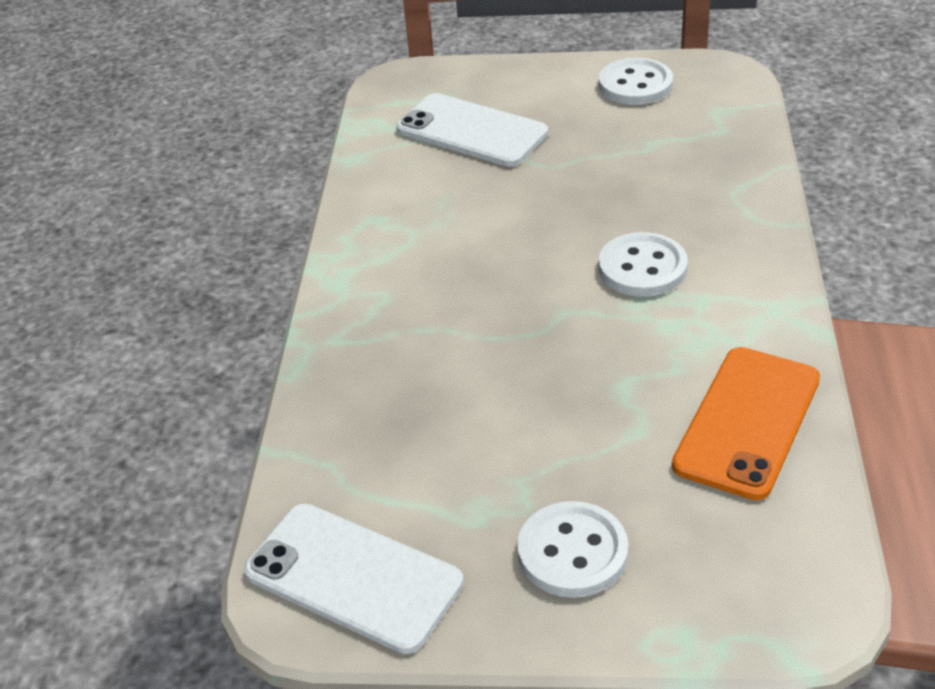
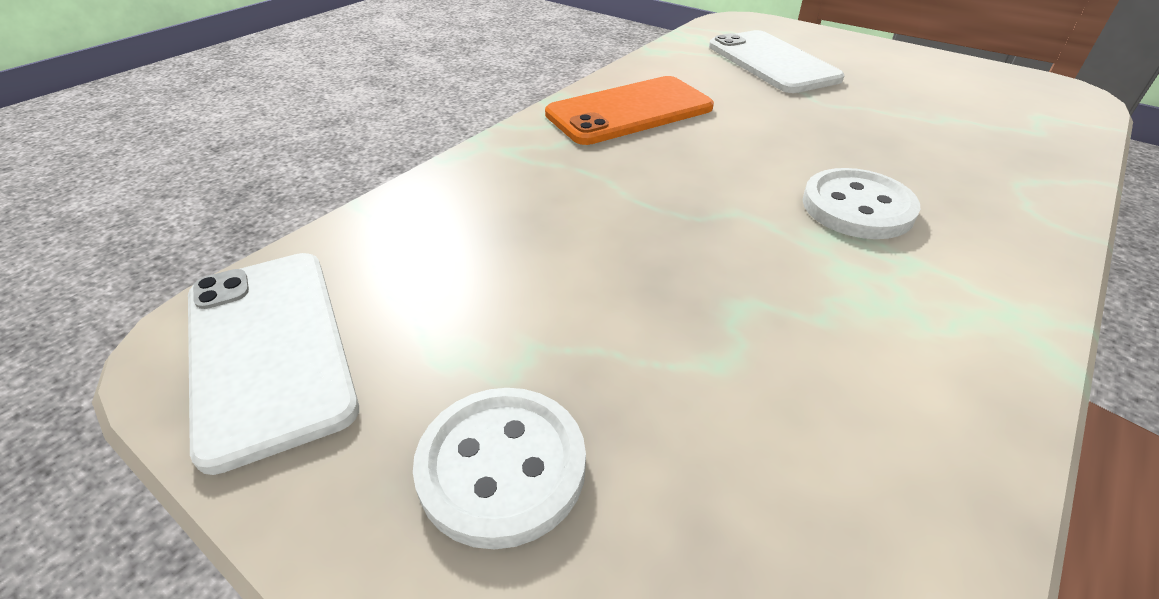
camera: 30 degrees right, 0 degrees up
(635, 85) = (959, 76): white button -> none
(747, 422) = (880, 429): orange phone -> orange phone (629, 111)

